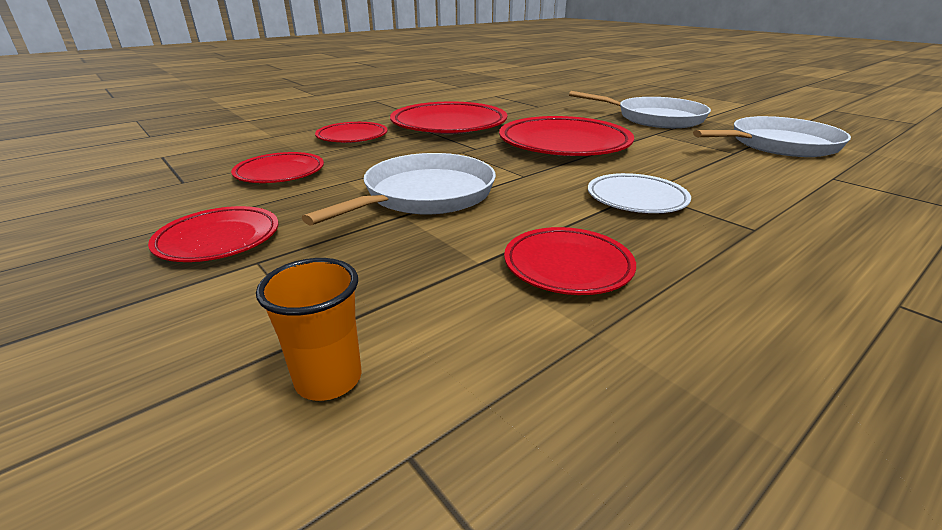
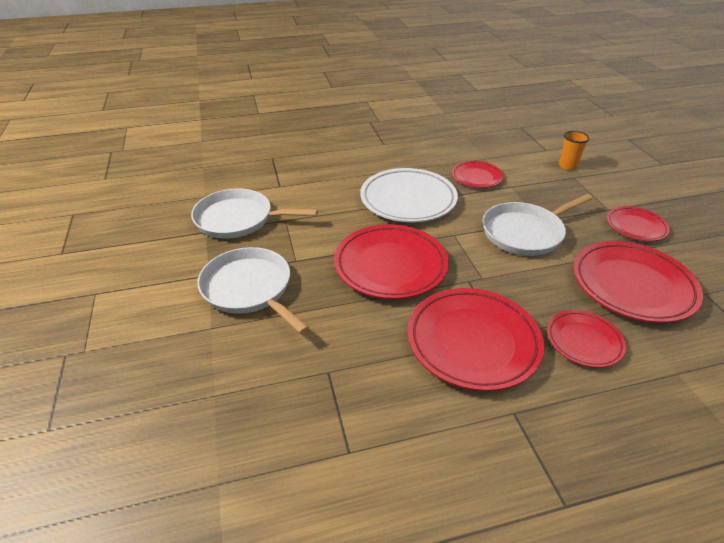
camera: 155 degrees left, 10 degrees up
(280, 173) = (632, 285): red plate -> red plate, size x1.78
(636, 199) = (408, 200): white plate -> white plate, size x1.78

